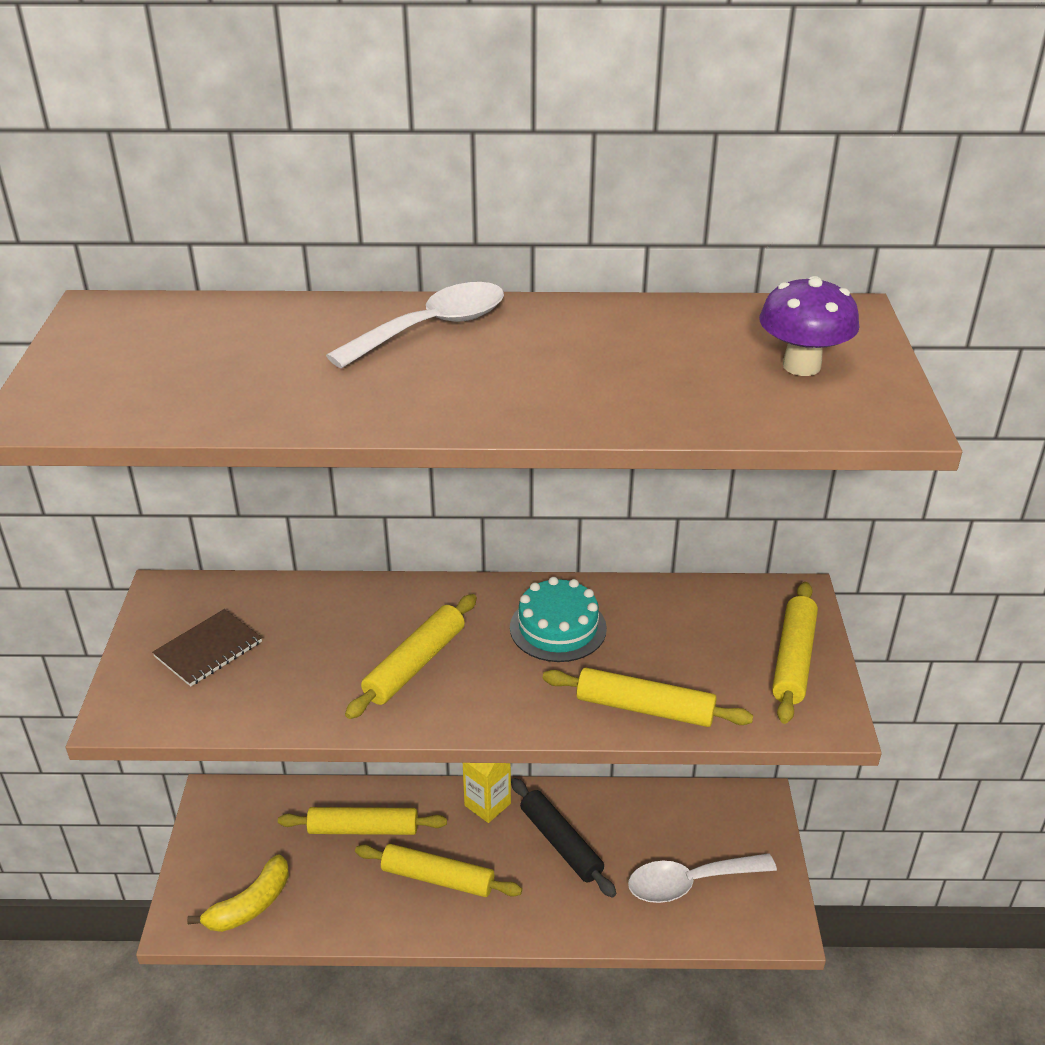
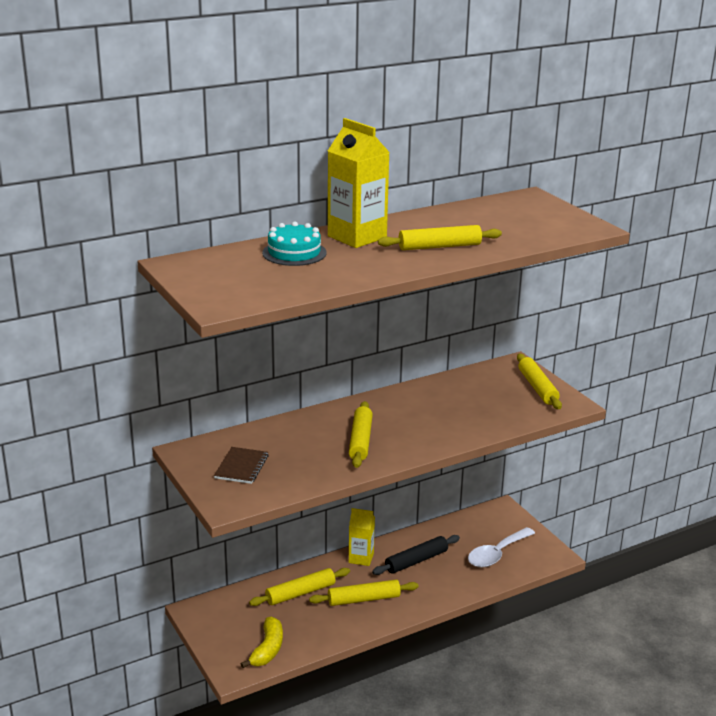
camera: 30 degrees left, 10 degrees down
(433, 328) = (357, 237): white spoon -> yellow carton
(558, 628) = (416, 406): turquoise cake -> turquoise cake (294, 253)
(560, 843) = (416, 561): black rolling pin -> black rolling pin turned 60 degrees counterclockwise
(645, 708) = (490, 424): yellow rolling pin -> yellow rolling pin (439, 246)
(801, 366) = (536, 218): purple mushroom -> none

